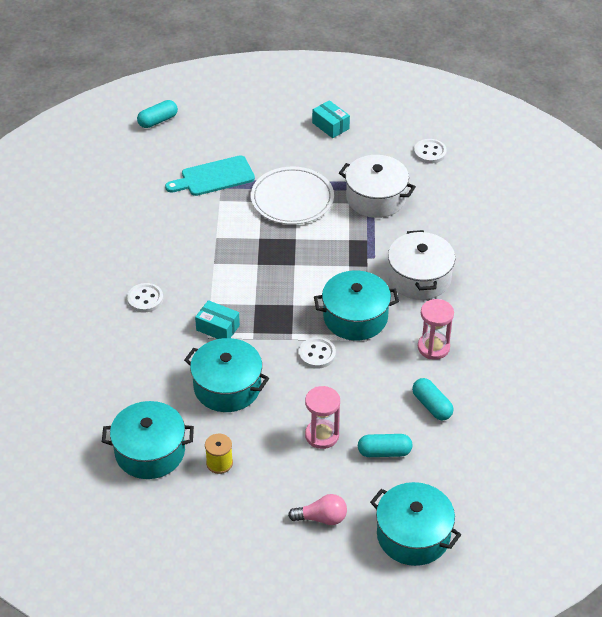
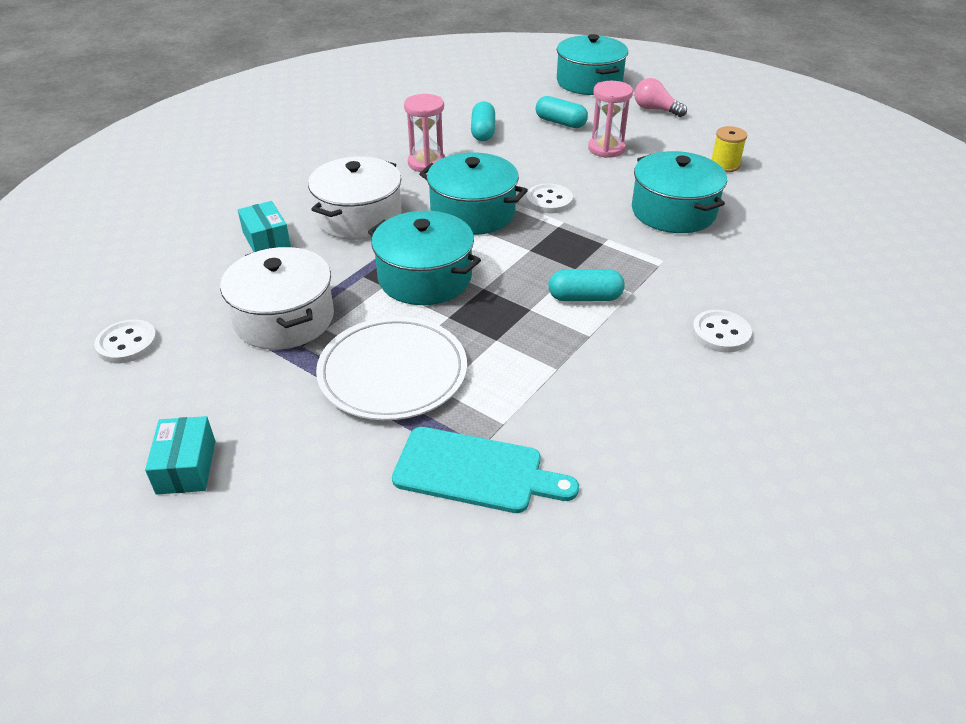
camera: 145 degrees left, 5 degrees down
(150, 452) = (795, 195): turquoise pot -> turquoise pot (425, 278)
(158, 121) = (476, 683): turquoise capsule -> turquoise capsule (585, 297)
(218, 328) = (642, 264): turquoise box -> turquoise box (266, 240)

